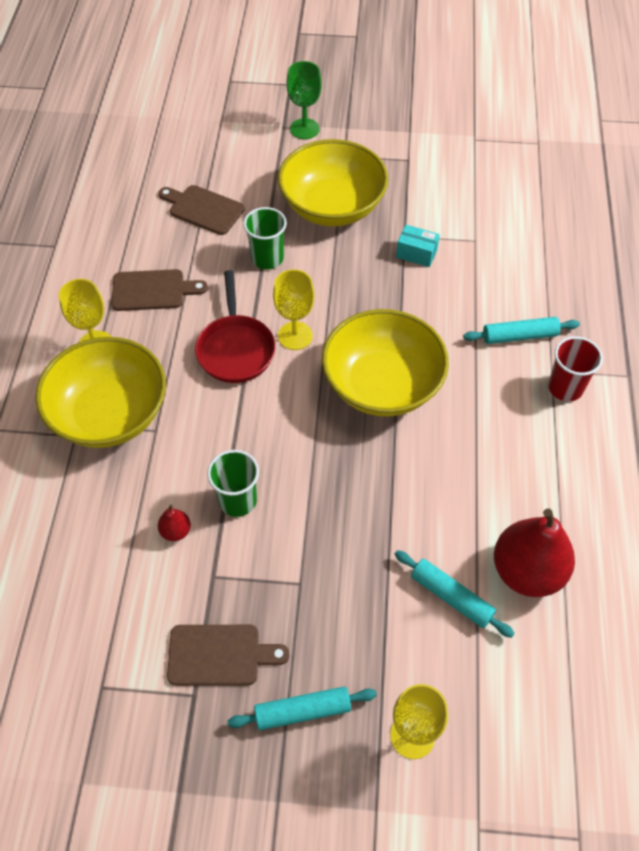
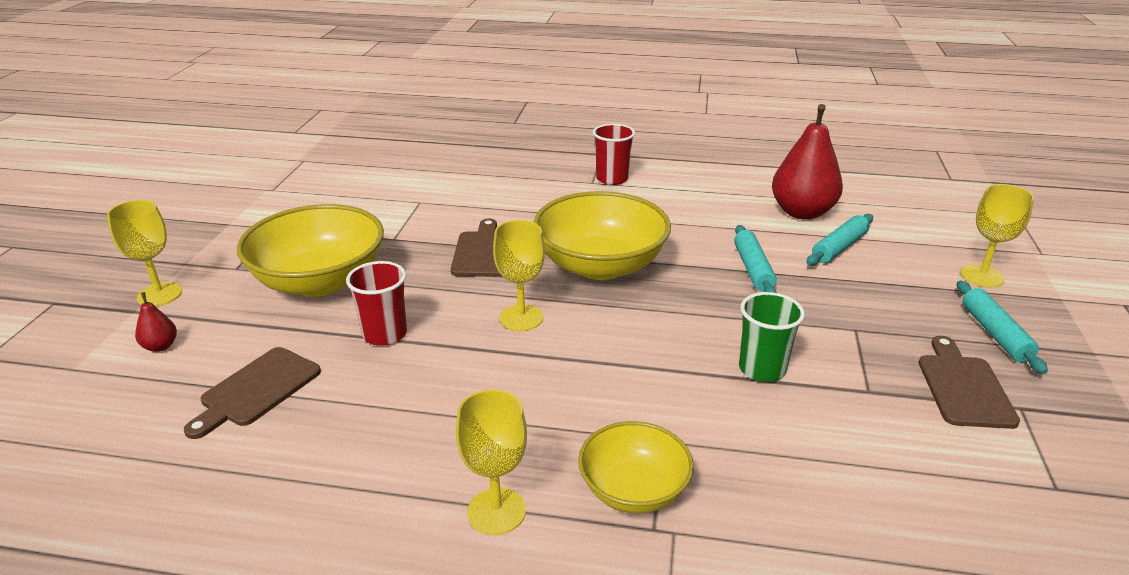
camera: 85 degrees left, 25 degrees down
(110, 414) = (633, 490): yellow bowl -> yellow bowl, size x0.58
(152, 290) = (401, 444): brown cutting board -> brown cutting board (482, 252)
(176, 531) = (816, 421): red pear -> red pear (160, 346)
(235, 349) = (532, 365): red pan -> none
(267, 258) = (384, 334): green cup -> red cup
(304, 129) = (159, 294): green goblet -> yellow goblet
(416, 253) = (423, 233): turquoise box -> none
(519, 336) = (550, 192): turquoise rolling pin -> turquoise rolling pin (753, 269)

